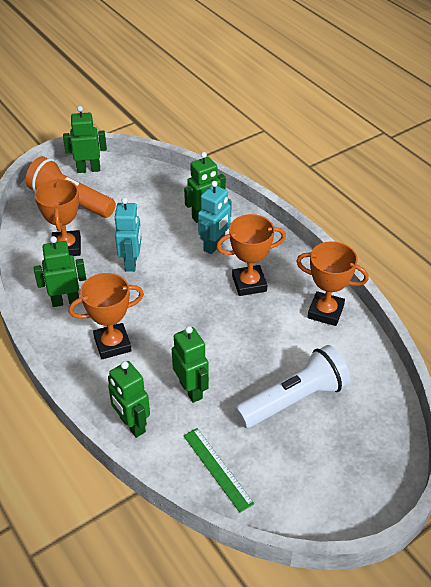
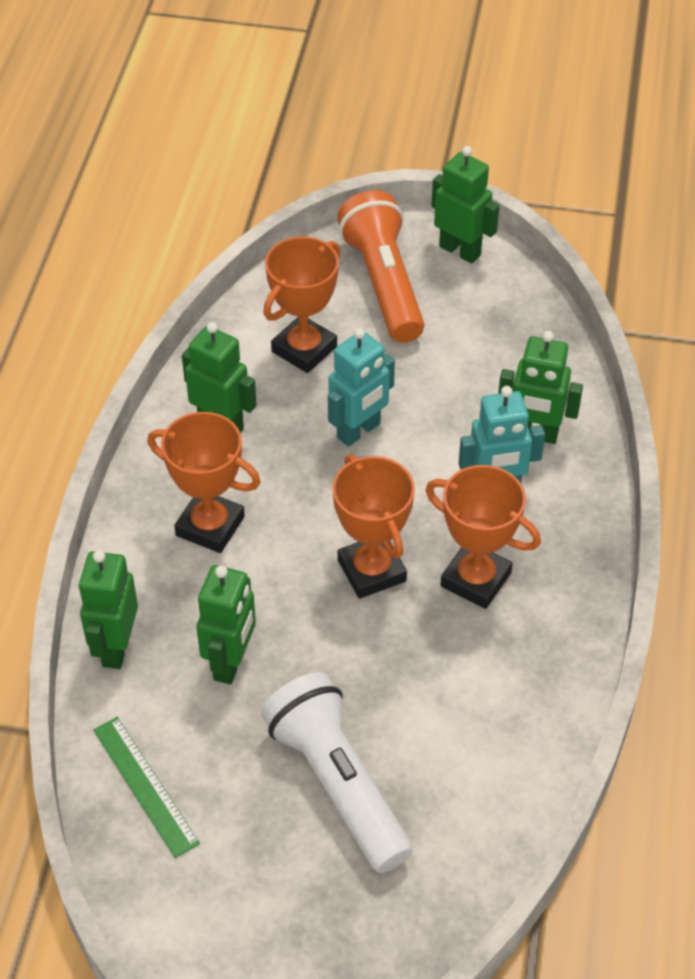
camera: 45 degrees right, 5 degrees up
(217, 468) = (145, 785): green ruler -> green ruler turned 45 degrees counterclockwise
(294, 399) = (338, 783): white flashlight -> white flashlight turned 135 degrees counterclockwise
(325, 312) = (530, 703): orange trophy -> orange trophy (371, 570)

